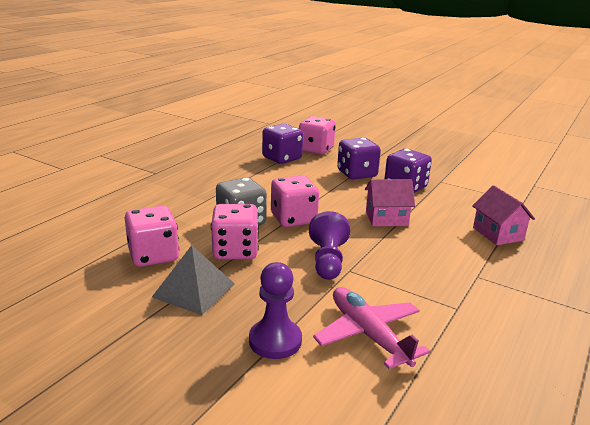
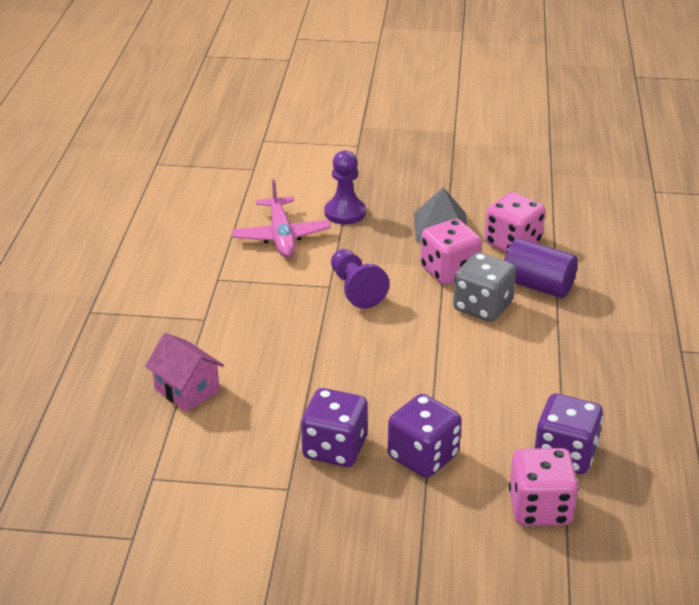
camera: 155 degrees right, 10 degrees up
(182, 223) = (538, 285): none -> purple cylinder
(293, 219) = (433, 331): pink dice -> none
(368, 334) = (281, 236): pink plane -> pink plane turned 45 degrees clockwise
(386, 218) = (329, 370): pink house -> none

